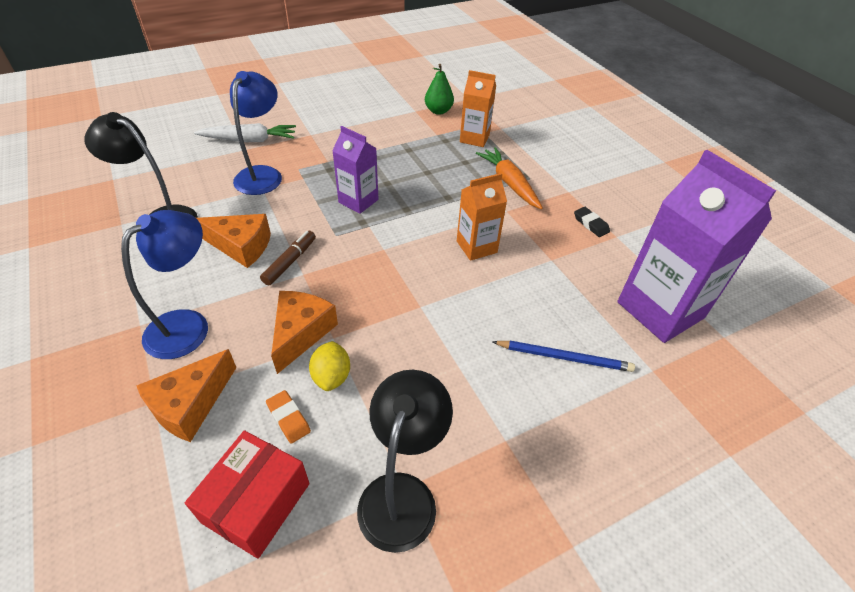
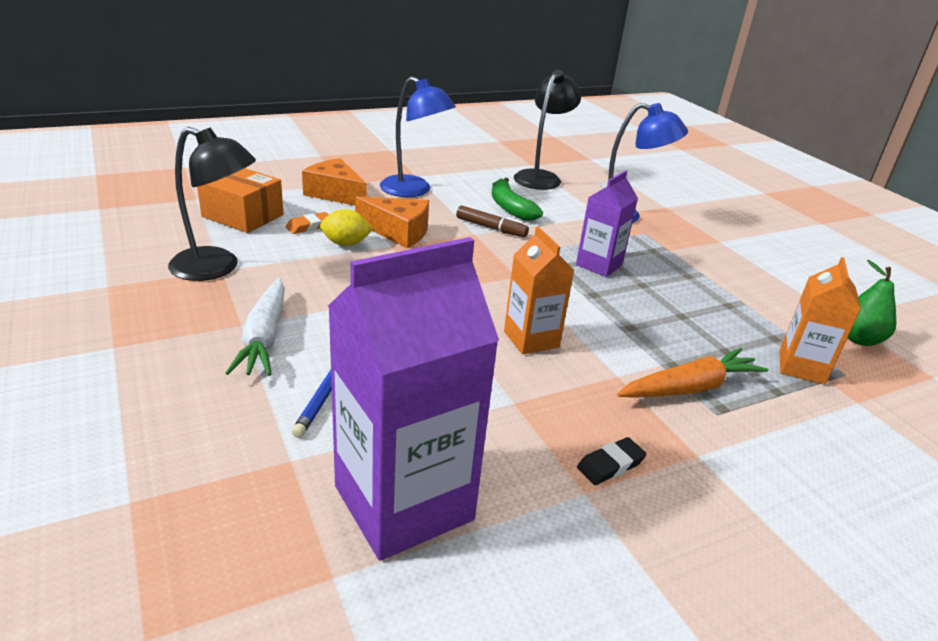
camera: 90 degrees right, 15 degrees down
(241, 246) = (510, 207): orange cheese -> green banana
(250, 140) = (684, 209): white carrot -> white carrot (264, 337)
(256, 502) = (243, 216): red box -> orange box

